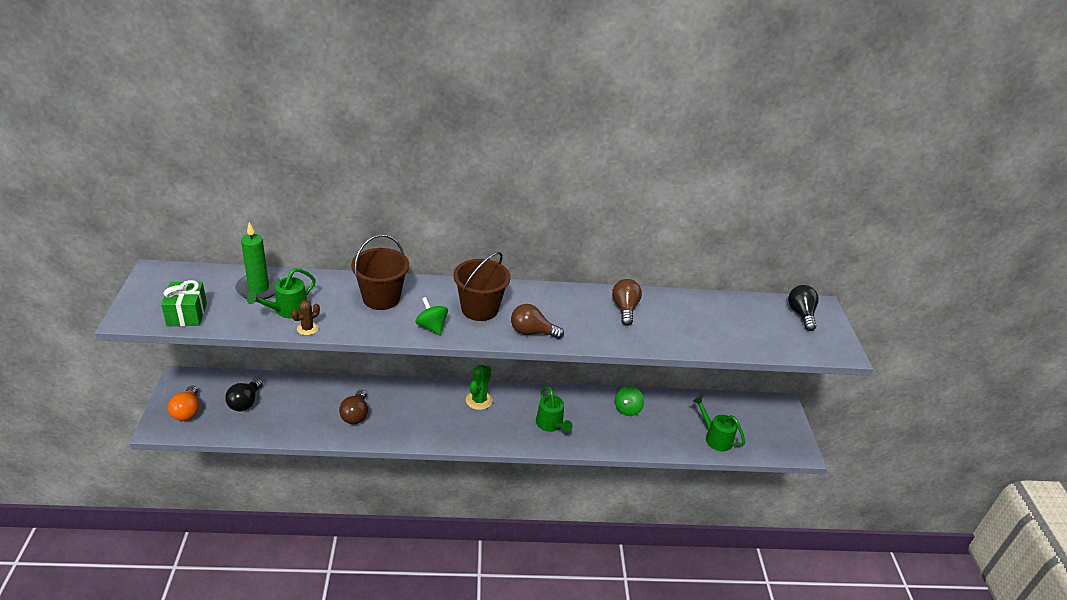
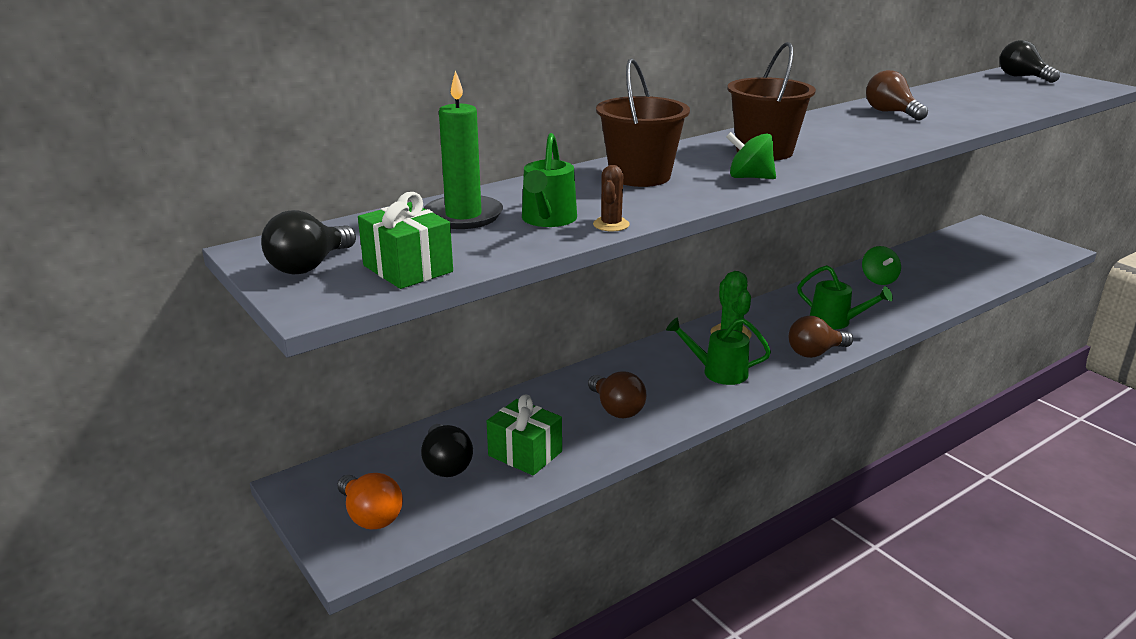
camera: 30 degrees left, 10 degrees down
(157, 292) = (309, 266): none -> black light bulb
(283, 416) = (525, 453): none -> green gift
(532, 332) = (854, 150): brown light bulb -> brown light bulb (815, 353)
(715, 437) = (984, 268): green watering can -> green watering can (717, 372)

